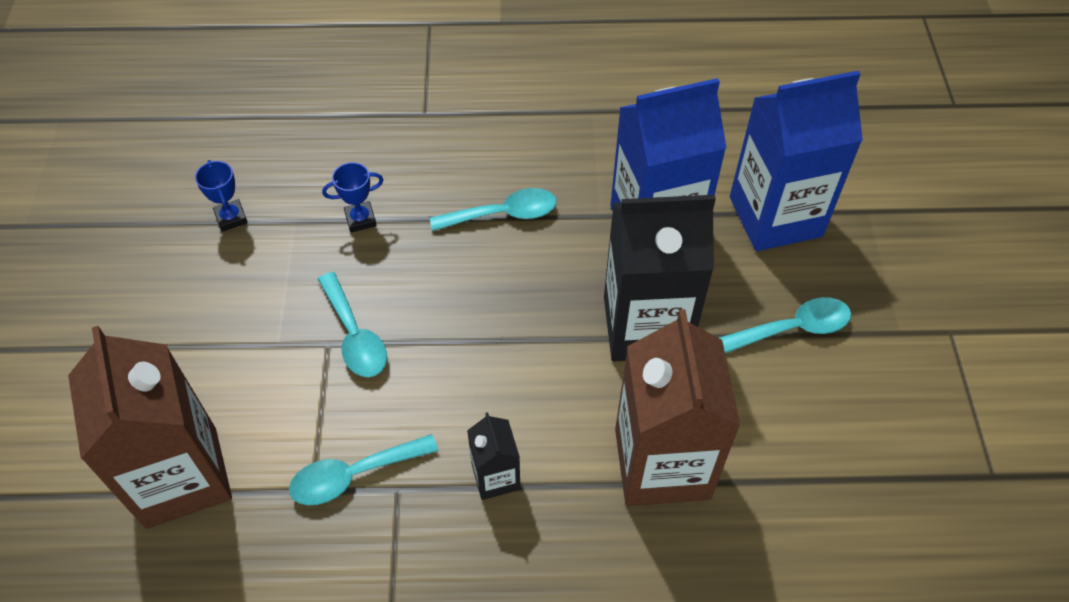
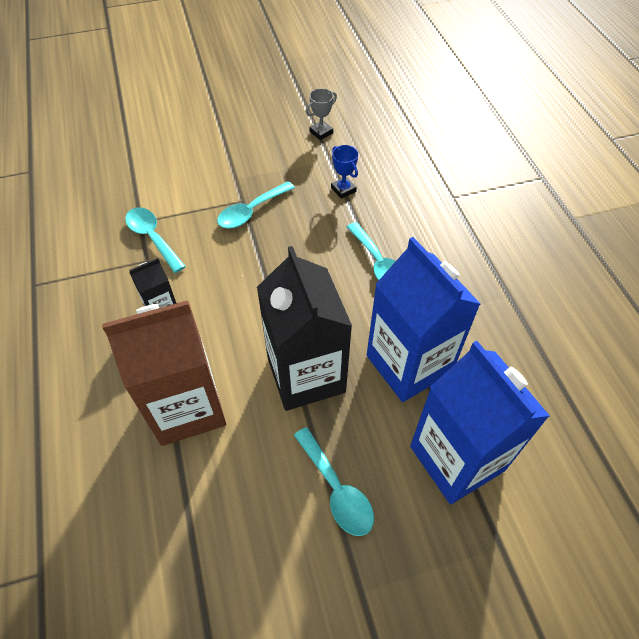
camera: 75 degrees right, 0 degrees up
(181, 477) = (141, 166): brown carton -> none
(231, 218) = (321, 132): blue trophy -> grey trophy

